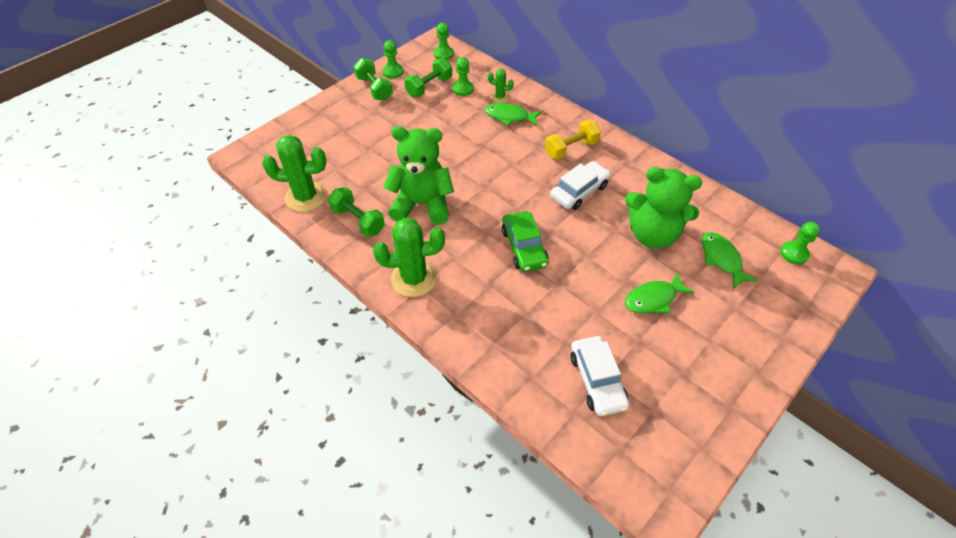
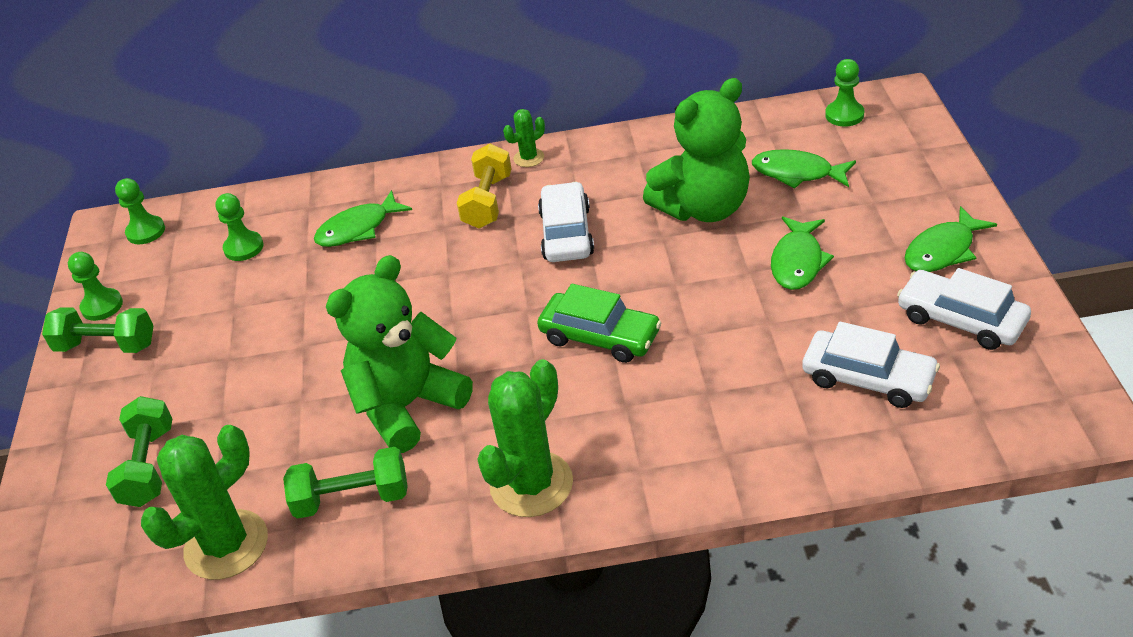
camera: 45 degrees left, 10 degrees down
(429, 87) = (190, 281): green dumbbell -> green dumbbell (149, 466)
(500, 97) = (310, 219): green cactus -> green cactus (529, 158)
(683, 403) = (961, 320): none -> white car
(730, 364) = (943, 250): none -> green fish

